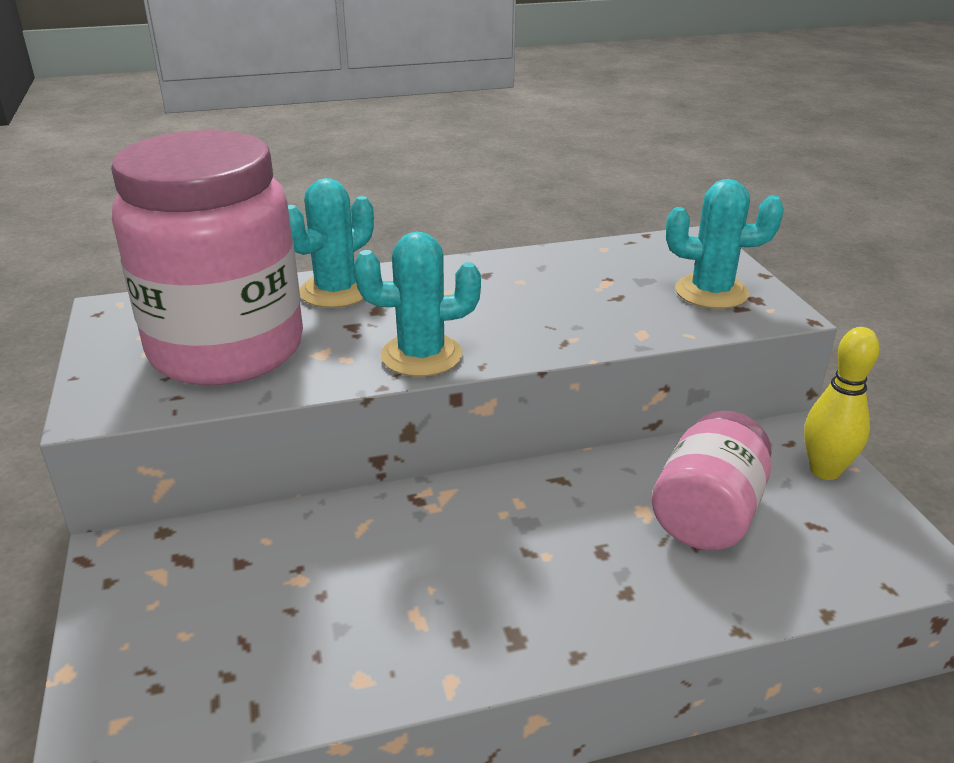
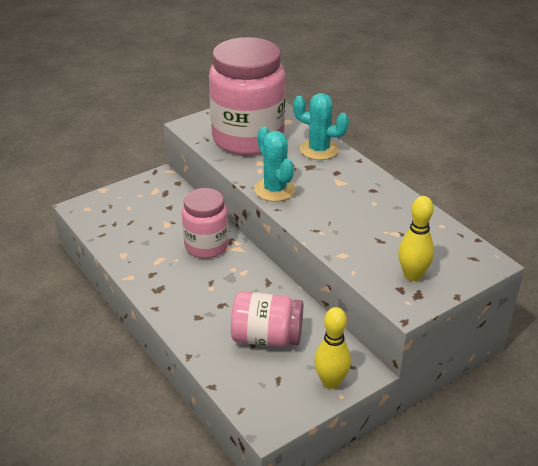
camera: 70 degrees right, 5 degrees up
(413, 533) = (206, 246): none -> pink jar
(711, 292) = (412, 275): turquoise cactus -> yellow bowling pin

